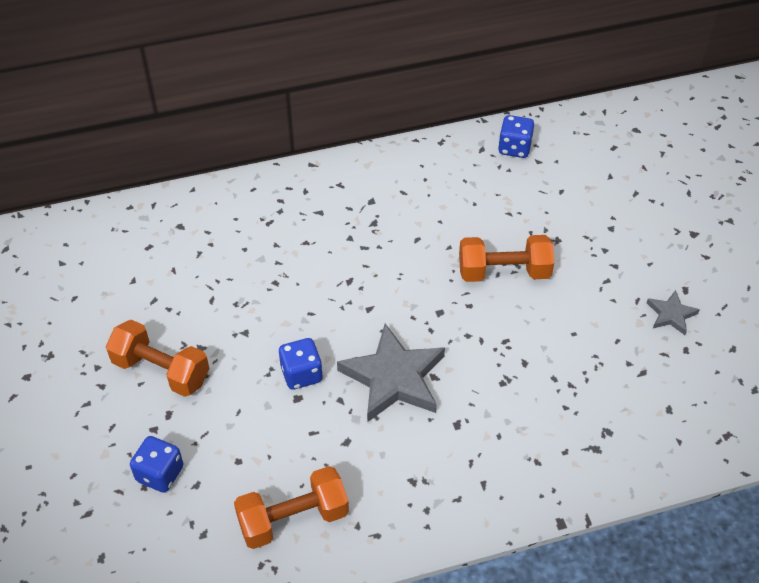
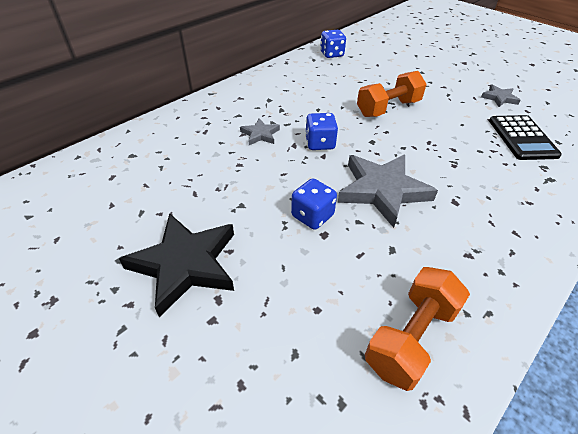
camera: 30 degrees left, 5 degrees down
(160, 474) = (249, 362): blue dice -> blue dice (320, 143)
(161, 371) = (185, 264): orange dumbbell -> black star
(324, 251) = (260, 134): none -> grey star
(627, 384) = (522, 138): none -> black calculator

